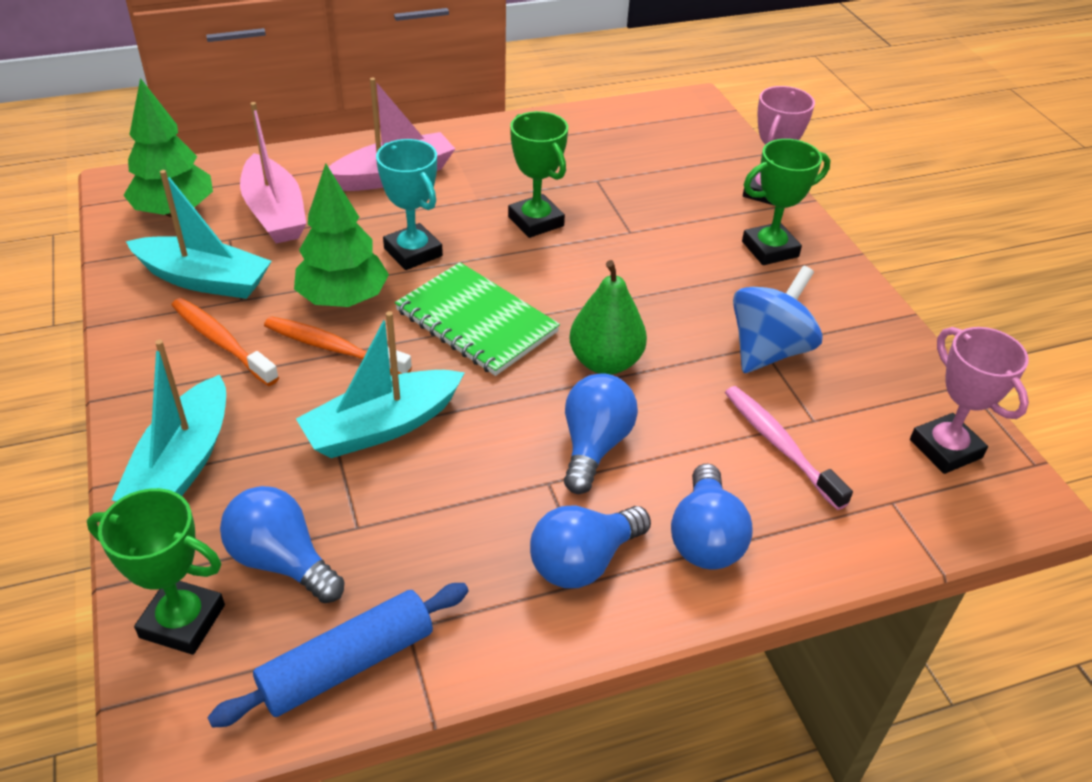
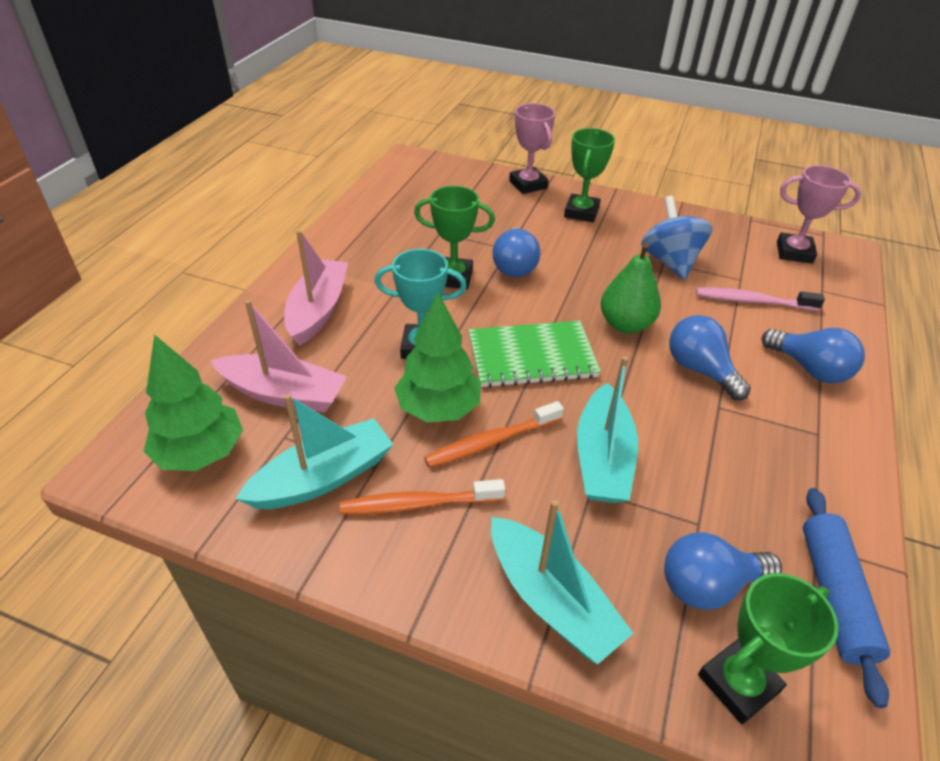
camera: 50 degrees left, 0 degrees up
(583, 562) = (800, 428): blue light bulb -> blue light bulb (514, 266)

